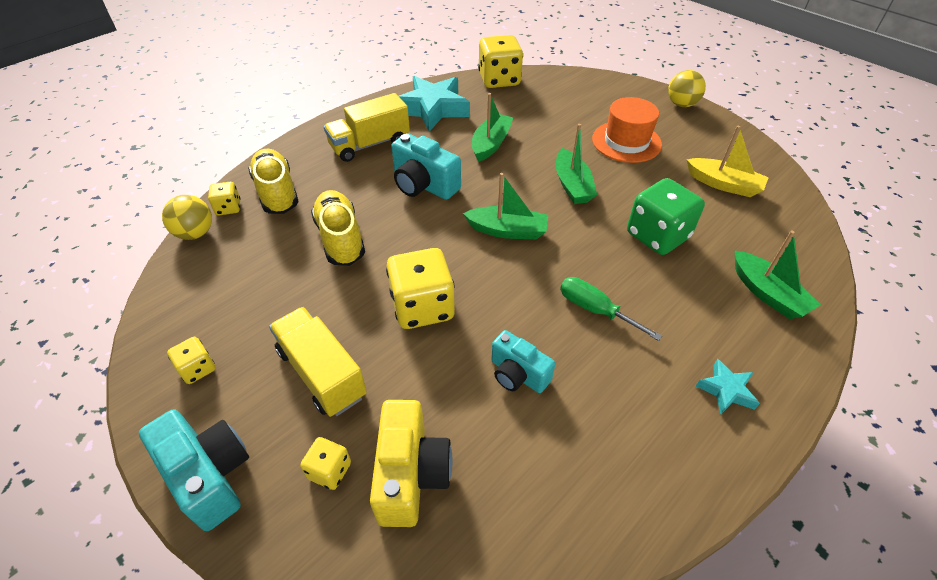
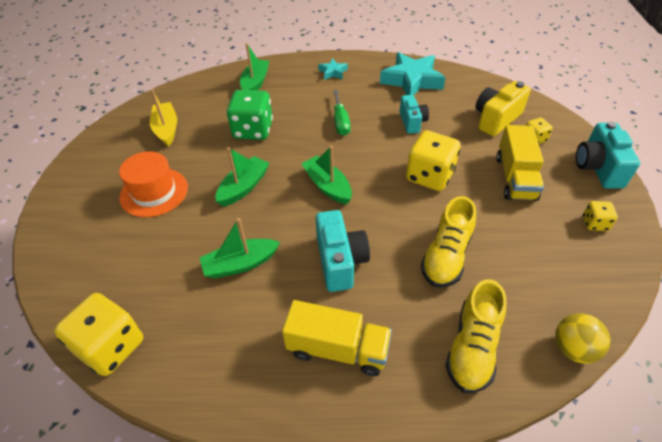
camera: 135 degrees left, 0 degrees up
(228, 208) = (530, 361): yellow dice -> none
(433, 109) = (226, 355): turquoise star -> turquoise star (412, 80)
(681, 104) = (59, 193): yellow ball -> none

